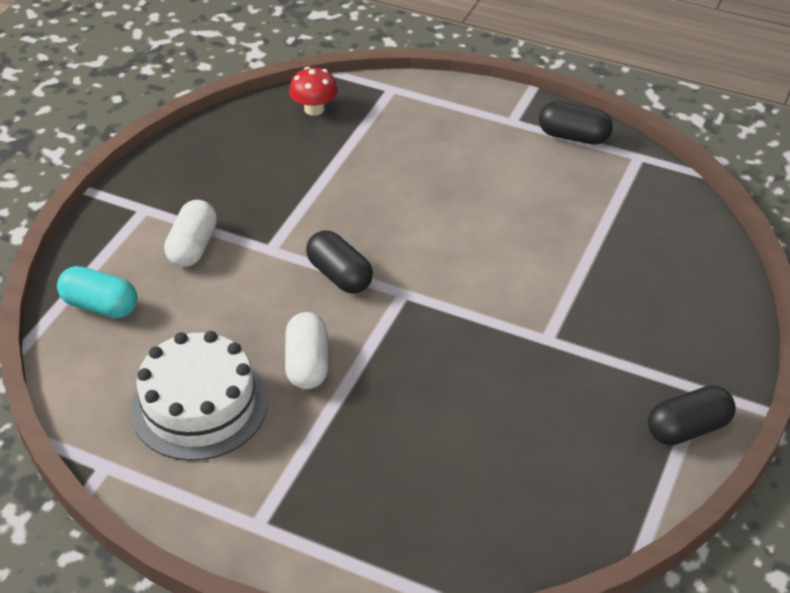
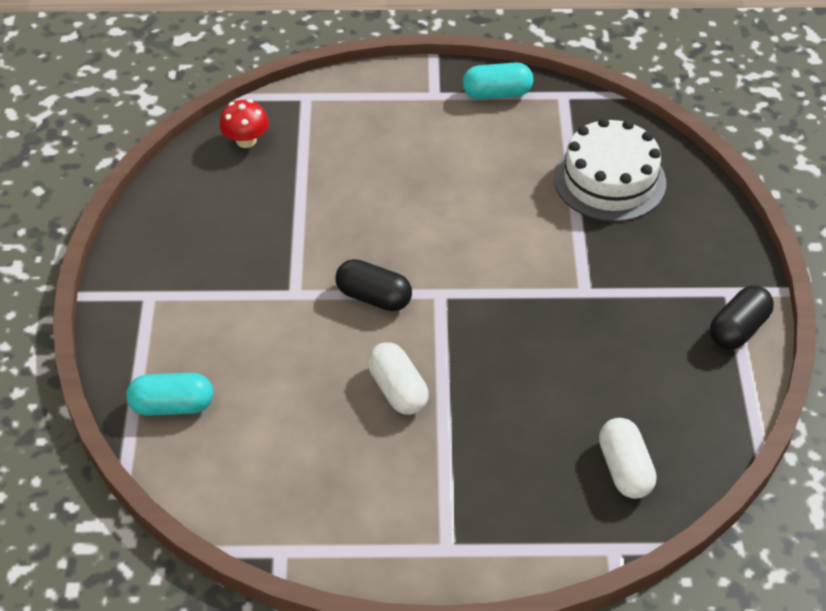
camera: 25 degrees left, 5 degrees up
(193, 246) = (221, 317): white capsule -> white capsule (625, 469)
(199, 405) = (327, 464): white cake -> white cake (609, 180)
(573, 136) = (497, 93): black capsule -> turquoise capsule

